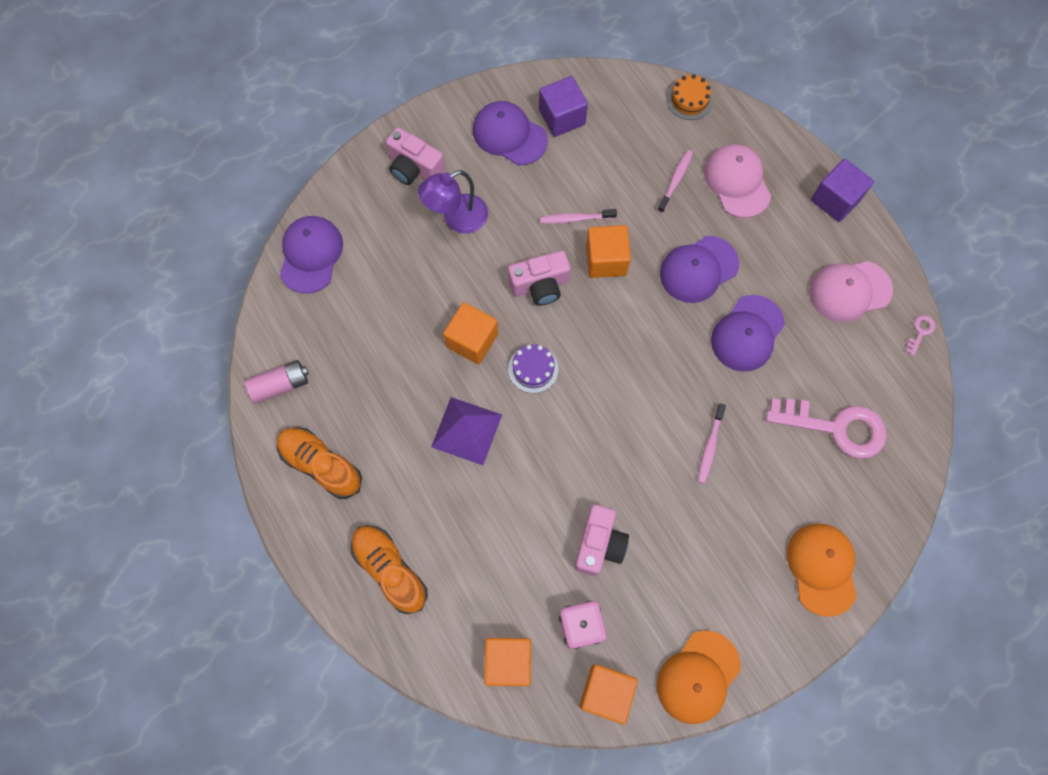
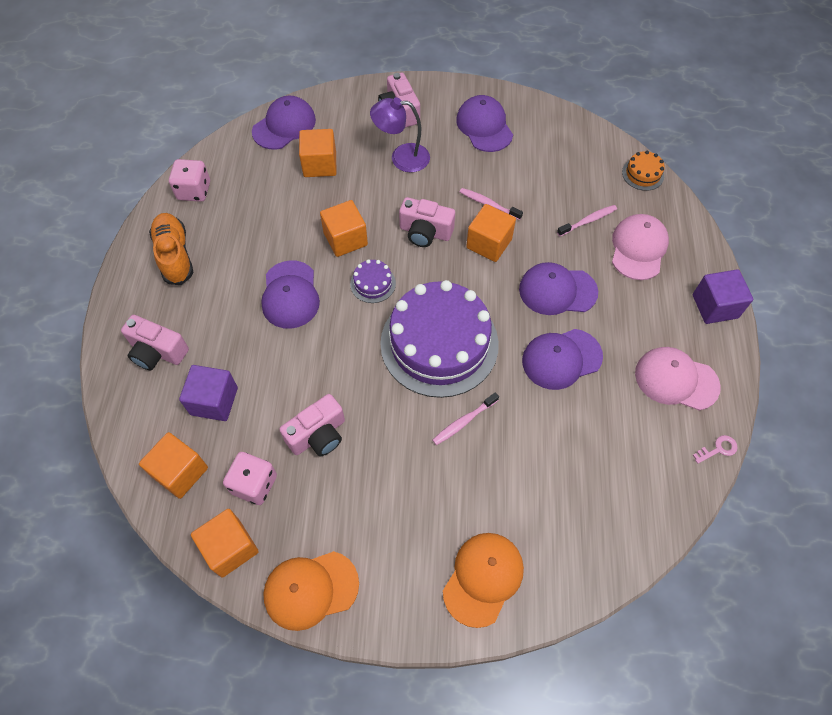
camera: 35 degrees right, 10 degrees down
(280, 385) = (194, 191): pink battery -> pink dice
(383, 276) = (320, 164): none -> orange cube
(390, 570) = (157, 352): orange shoe -> pink camera
(466, 431) = (290, 295): purple pyramid -> purple cap
(562, 117) = (533, 135): purple cube -> purple cube (214, 401)
(636, 388) = (439, 343): none -> purple cake
(836, 427) = (583, 475): pink key -> none

